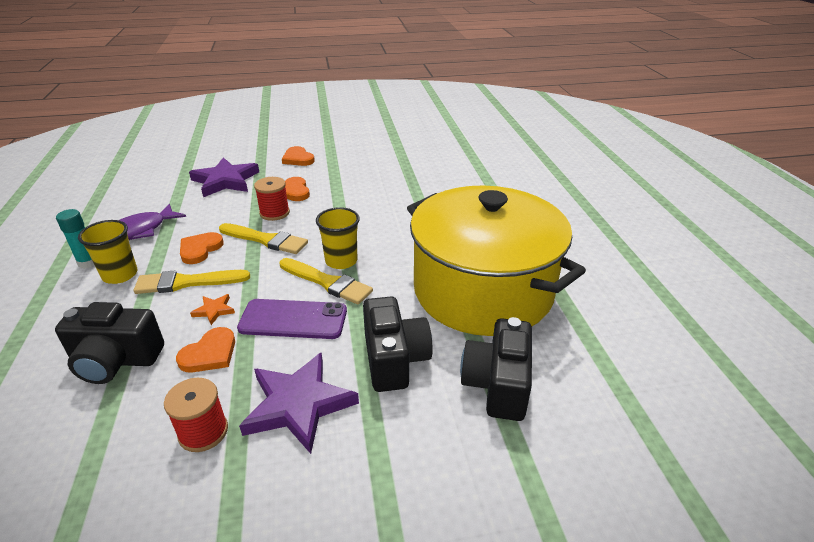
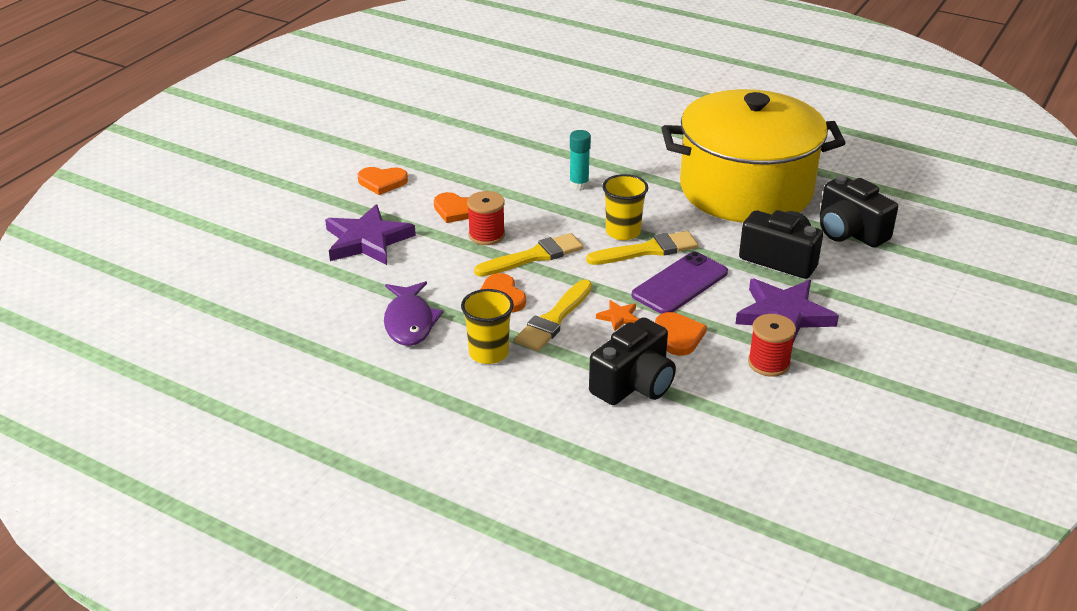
camera: 50 degrees left, 0 degrees up
(88, 262) = (436, 367): turquoise glue stick -> turquoise glue stick (579, 185)

